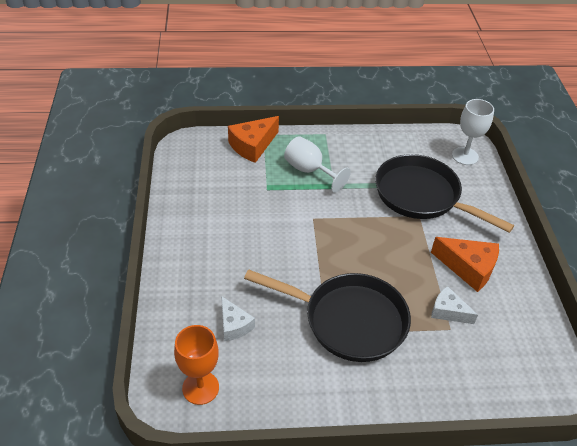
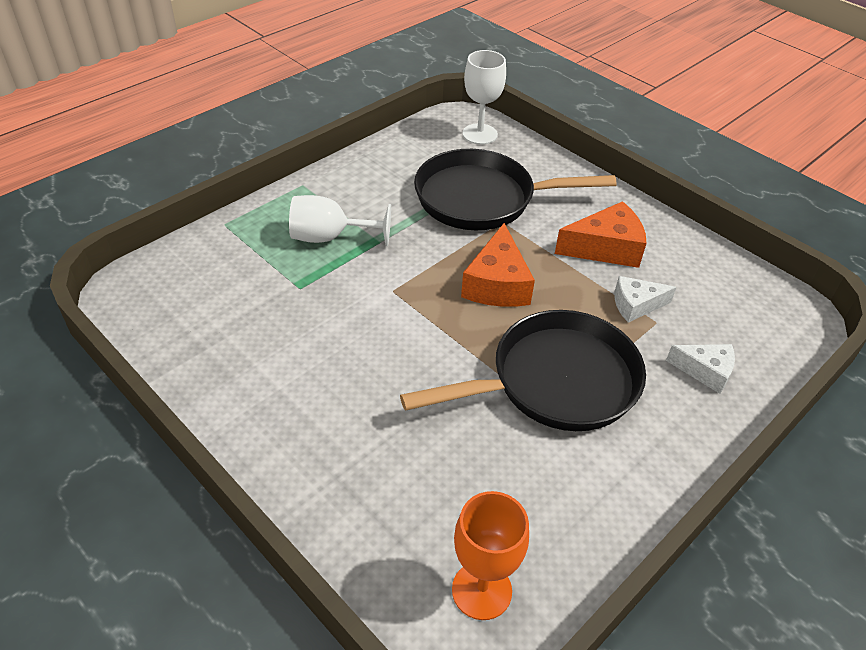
camera: 40 degrees left, 0 degrees up
(234, 325) = (437, 480): white cheese -> white cheese (705, 371)
(252, 146) = (224, 245): orange cheese -> orange cheese (497, 284)

